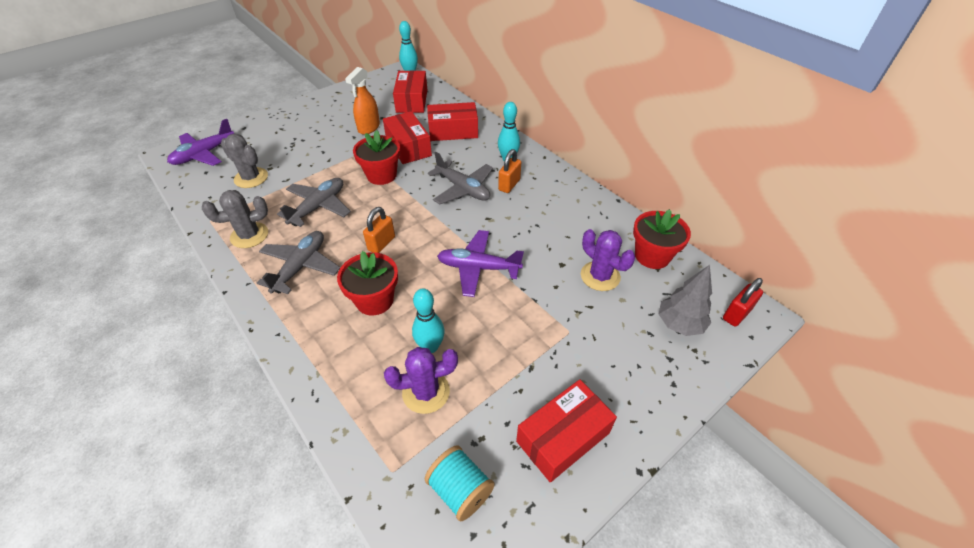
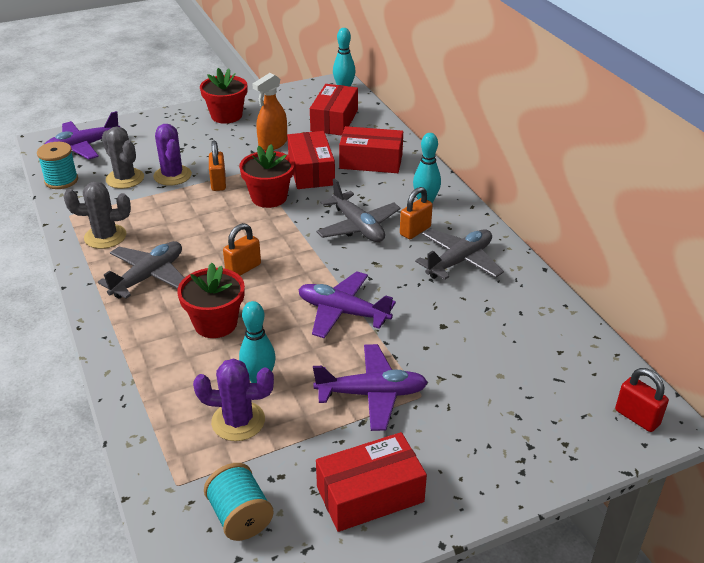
camera: 15 degrees right, 10 degrees down
(193, 189) = (61, 180): none -> turquoise spool
(318, 207) = (187, 220): grey plane -> grey plane (459, 261)
(334, 169) = (218, 183): none -> orange padlock
(529, 339) = (371, 394): none -> purple plane
(600, 276) = (484, 346): purple cactus -> purple cactus (172, 175)
(652, 256) = (559, 336): red flower pot -> red flower pot (226, 116)
(679, 324) = (559, 414): grey tree -> none
(736, 314) = (637, 417): red padlock -> red padlock turned 75 degrees clockwise

